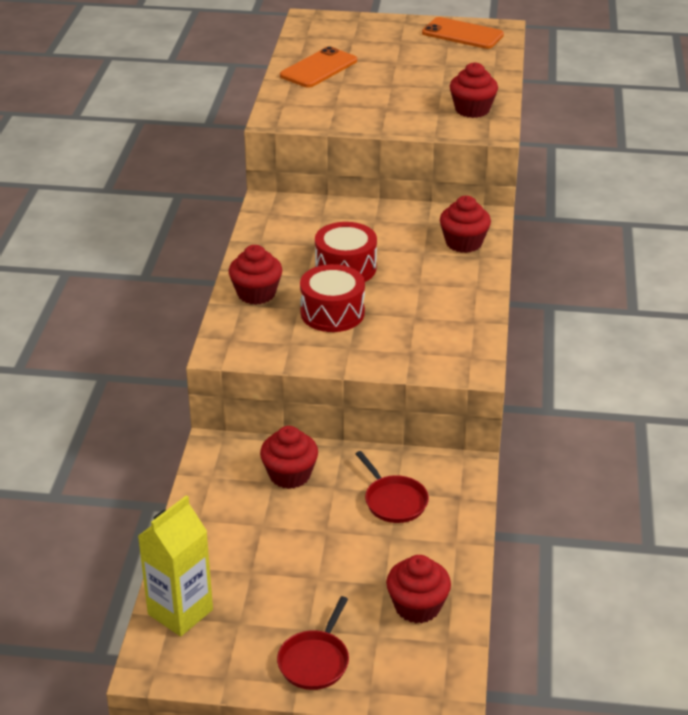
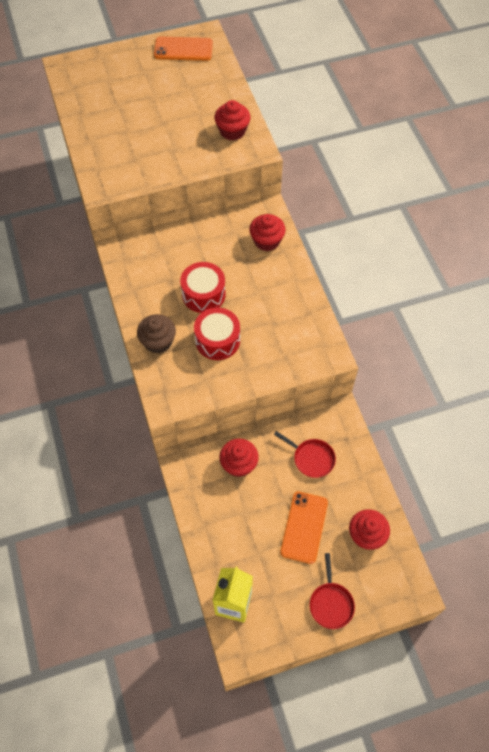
camera: 25 degrees left, 25 degrees up
(256, 293) = (158, 341): red cupcake -> brown cupcake
(318, 68) = (101, 121): orange phone -> orange phone (304, 527)

